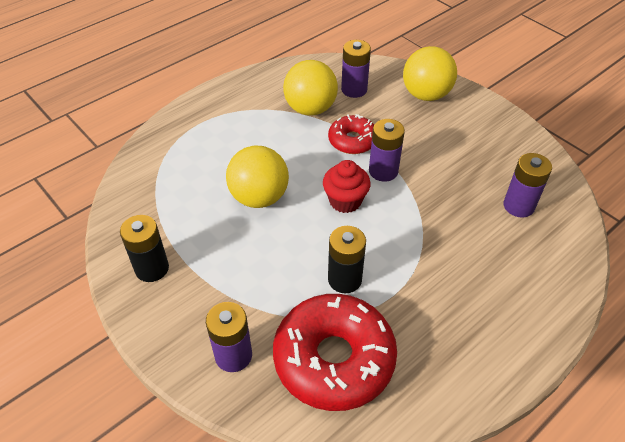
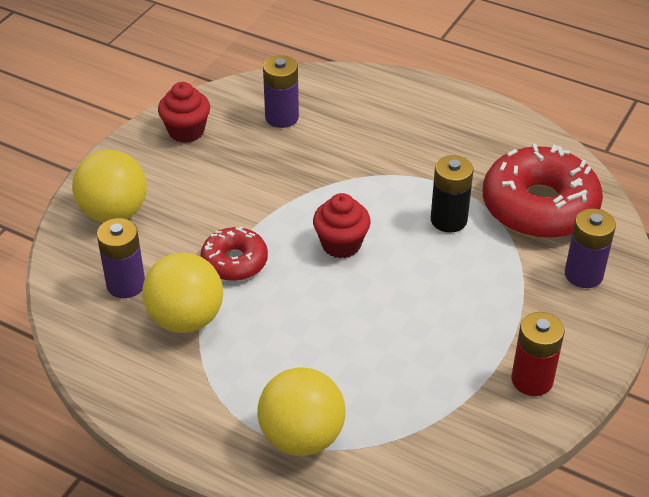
camera: 110 degrees left, 5 degrees down
(152, 268) = (532, 380): black battery -> red battery
(259, 197) = (375, 320): yellow ball -> yellow ball (302, 437)
(383, 171) = (277, 223): purple battery -> none
(511, 145) = (186, 131): none -> red cupcake

